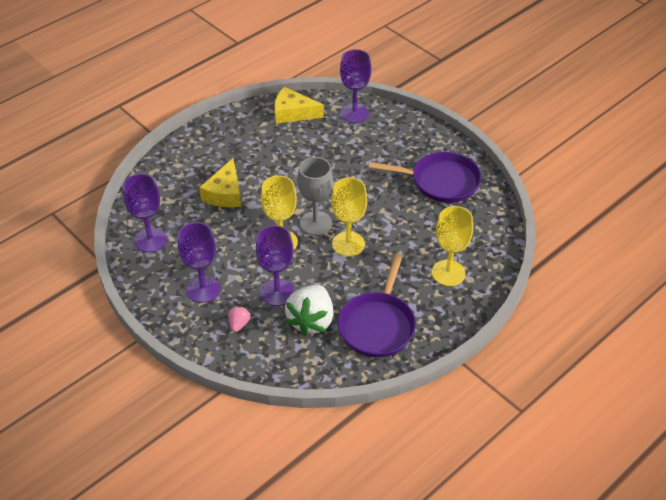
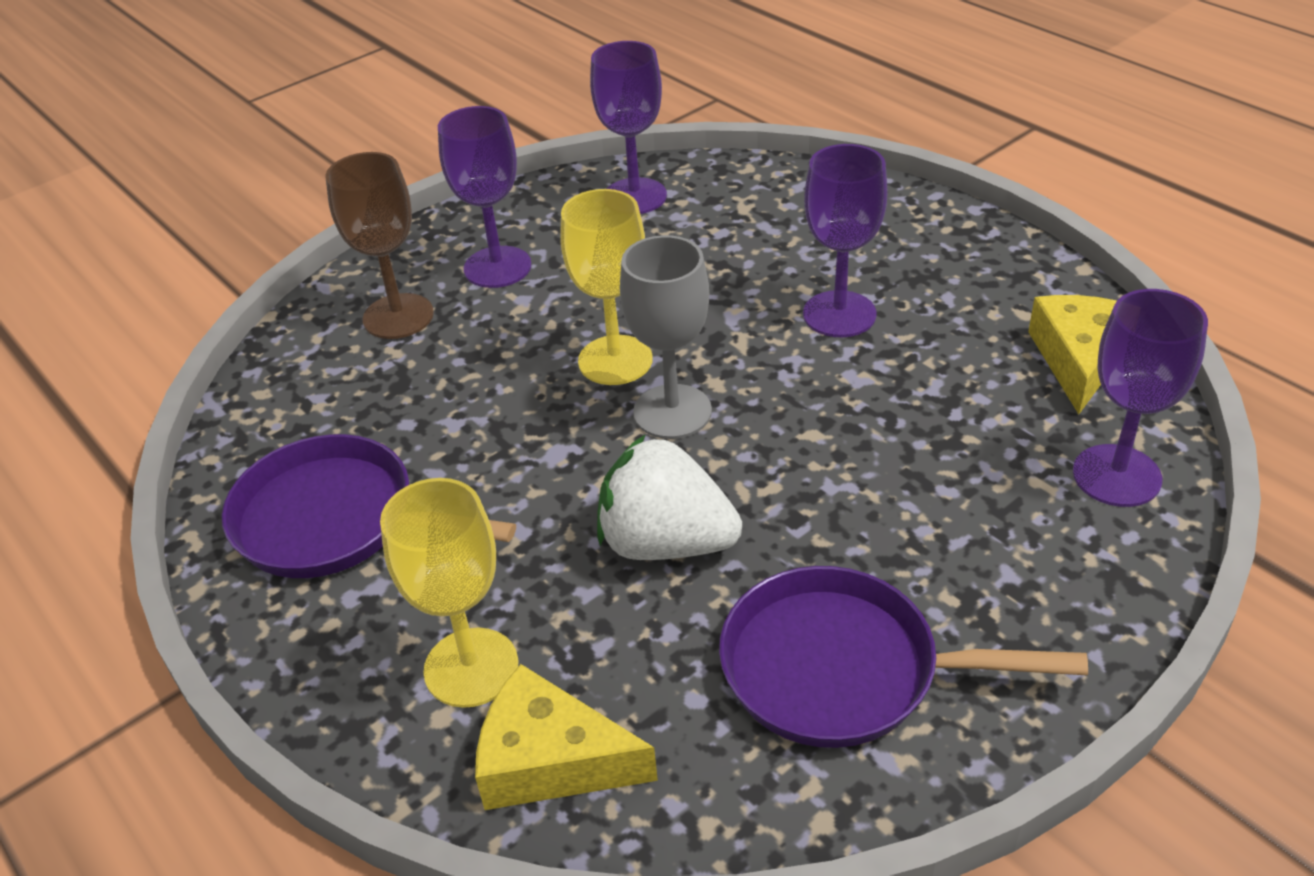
camera: 95 degrees right, 5 degrees down
(225, 193) = (769, 273): yellow cheese -> yellow cheese (550, 760)
(239, 324) = (398, 316): pink strawberry -> brown goblet
(277, 292) = (469, 362): purple goblet -> purple goblet (839, 314)
(311, 320) = (379, 413): white strawberry -> white strawberry (666, 543)
(348, 244) = (599, 468): yellow goblet -> none
(440, 181) = (842, 669): purple pan -> purple pan turned 90 degrees clockwise

